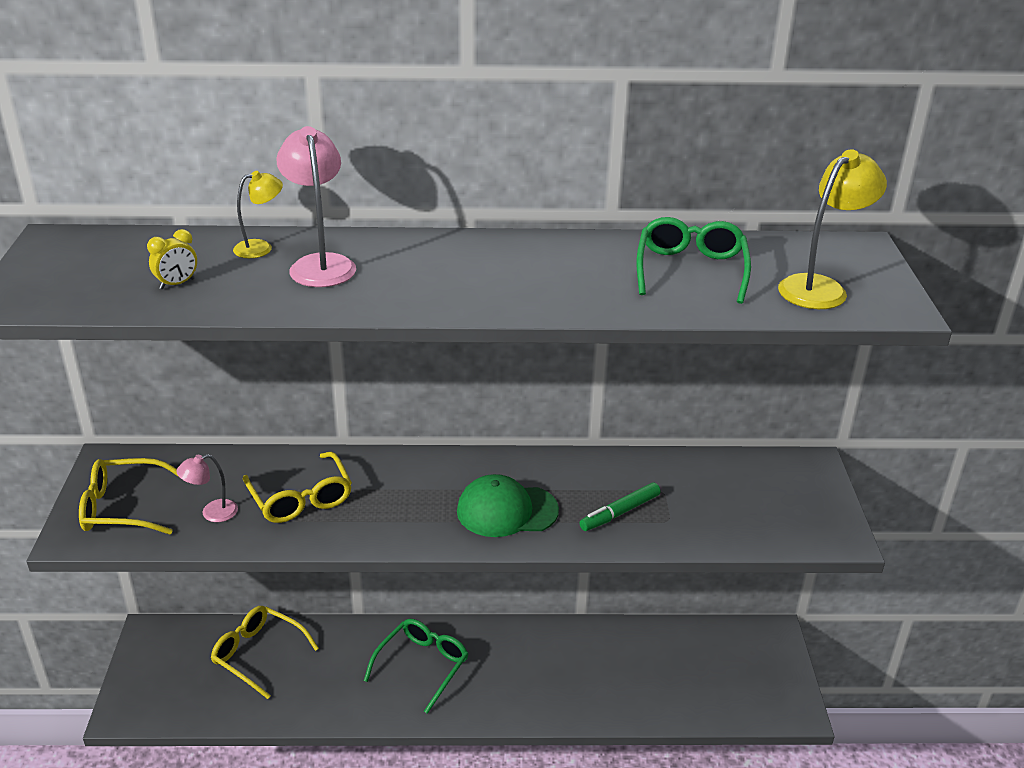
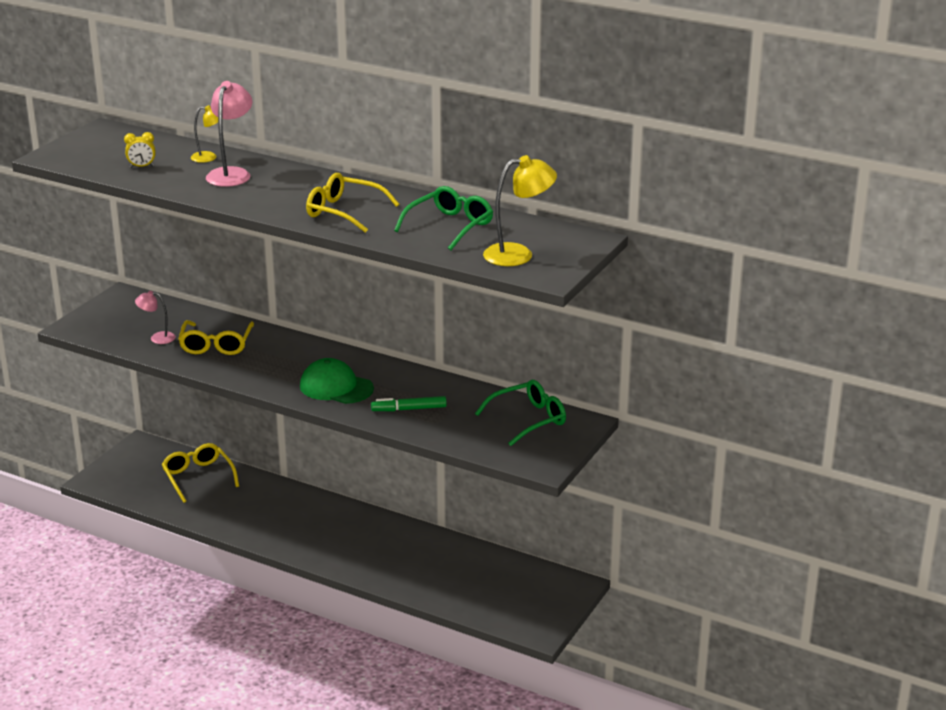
camera: 30 degrees right, 5 degrees down
(123, 507) = (110, 321): yellow glasses -> yellow glasses (344, 212)
(422, 666) = (299, 518): green glasses -> green glasses (528, 419)

